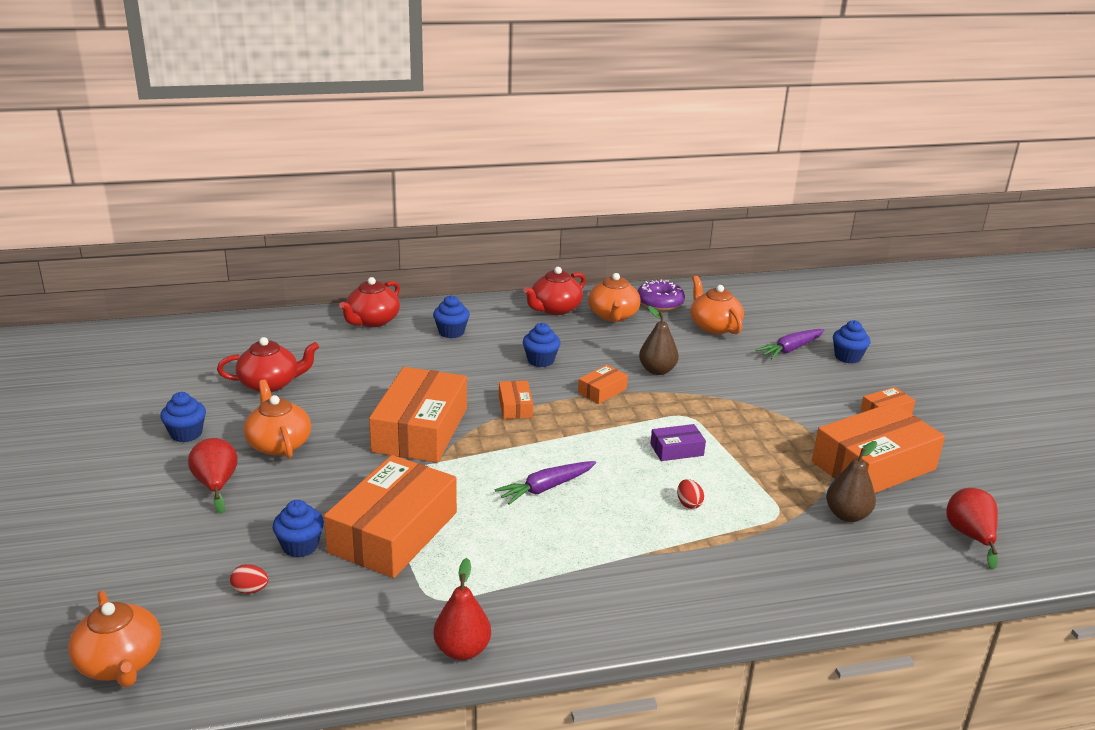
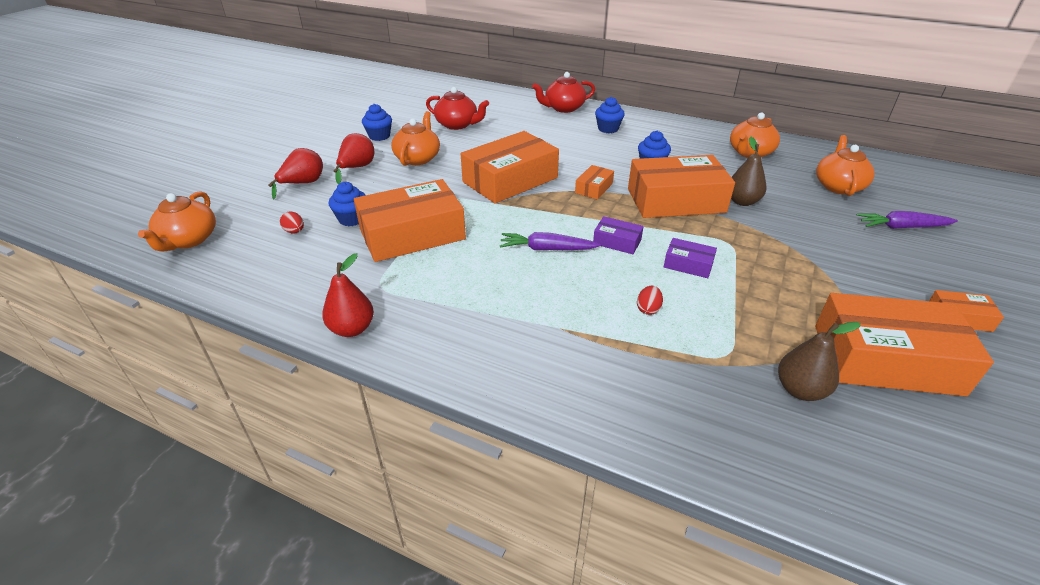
camera: 40 degrees right, 10 degrees up
(555, 309) = (705, 135): red teapot -> none
(598, 453) = (617, 242): none -> purple box
(602, 391) = (675, 200): orange box -> orange box, size x2.23
(660, 302) = (805, 155): purple donut -> none
(847, 357) = (965, 254): blue cupcake -> none
(970, 536) = (940, 485): red pear -> red pear (303, 183)

